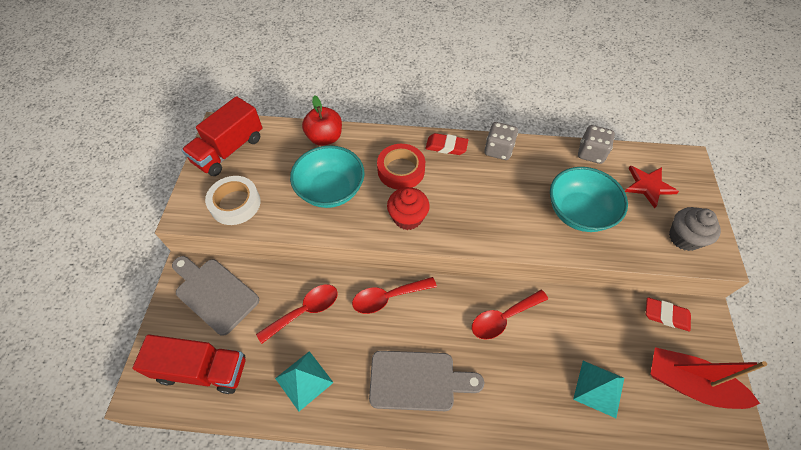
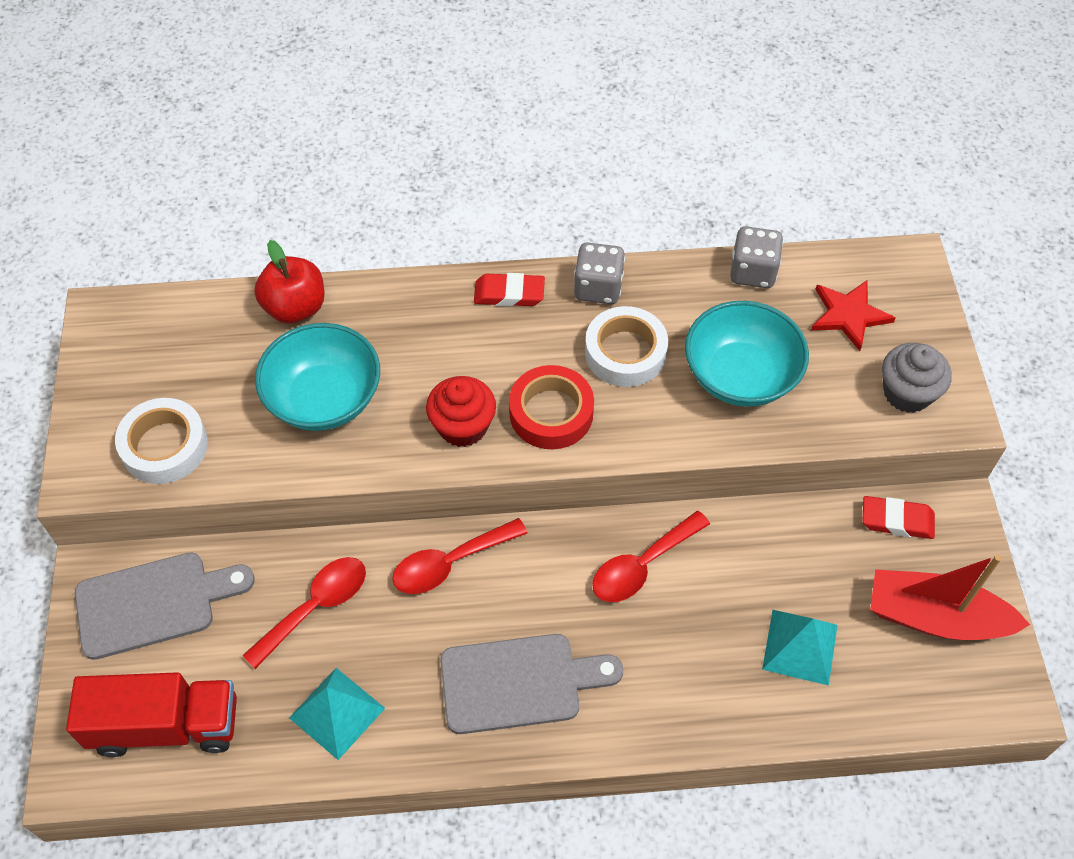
camera: 10 degrees left, 0 degrees up
(214, 293) = (154, 603): grey cutting board -> grey cutting board turned 135 degrees clockwise
(229, 150) = (129, 354): red truck -> none
(401, 170) = (438, 347): red tape -> red tape (551, 413)
(510, 189) = (625, 352): none -> white tape

